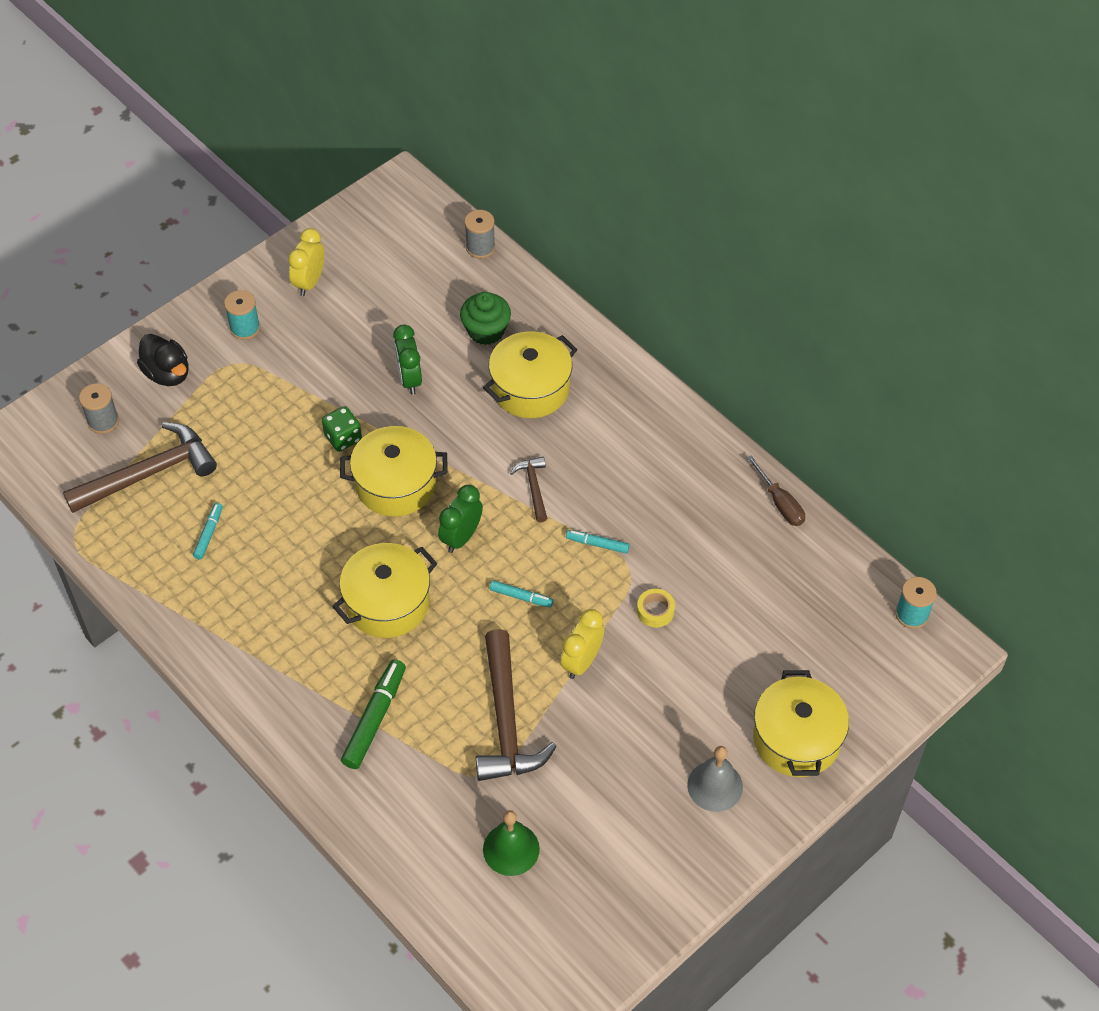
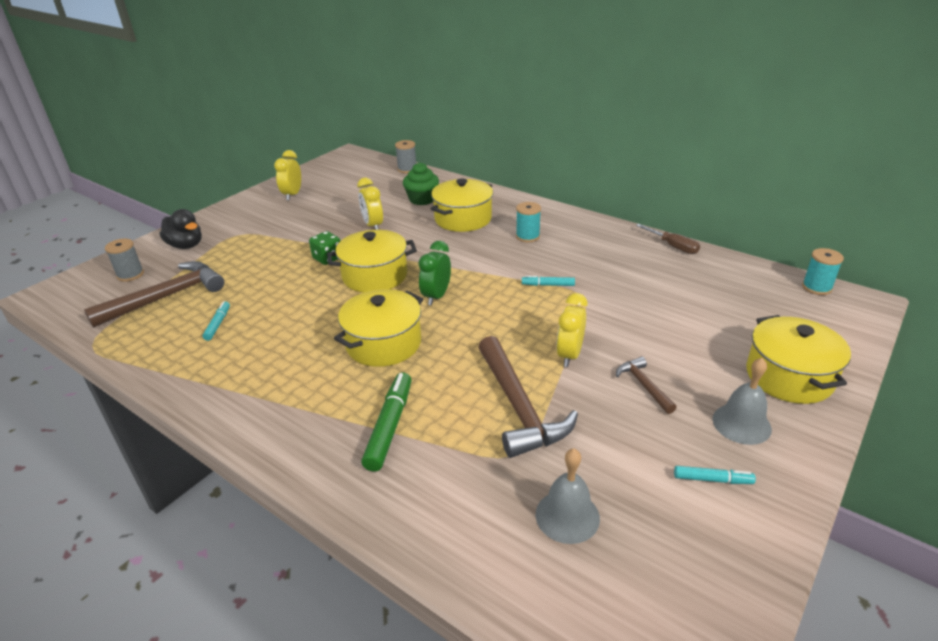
camera: 10 degrees left, 20 degrees down
(245, 328) = (246, 218): turquoise spool -> turquoise spool (527, 236)
(409, 379) = (373, 225): green clock -> yellow clock
(511, 849) = (567, 516): green bell -> grey bell
(521, 597) = (499, 323): turquoise marker -> turquoise marker (712, 479)
(533, 487) = (484, 263): brown hammer -> brown hammer (643, 385)
(655, 611) = (615, 315): yellow tape -> none

